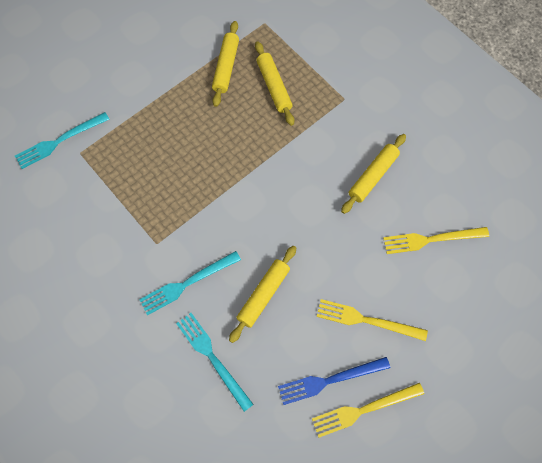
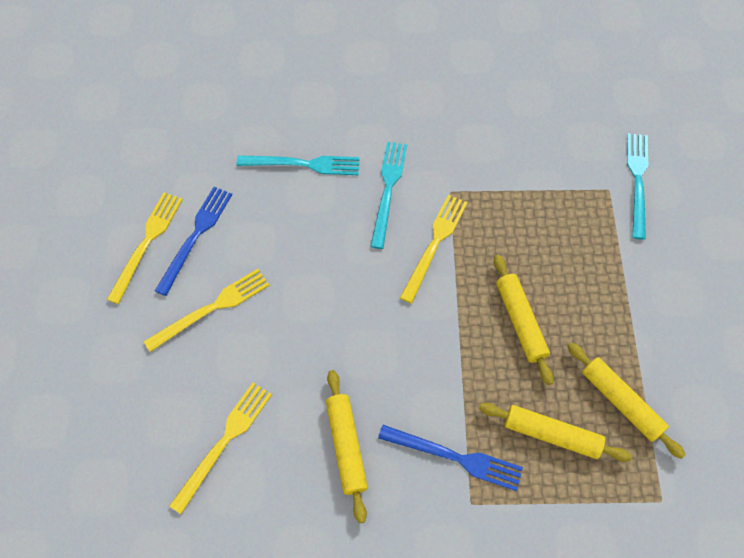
camera: 130 degrees right, 5 degrees down
(205, 224) = (434, 244): none -> yellow fork
(263, 295) = (319, 241): yellow rolling pin -> yellow rolling pin (520, 321)
(328, 121) = (455, 457): none -> blue fork

